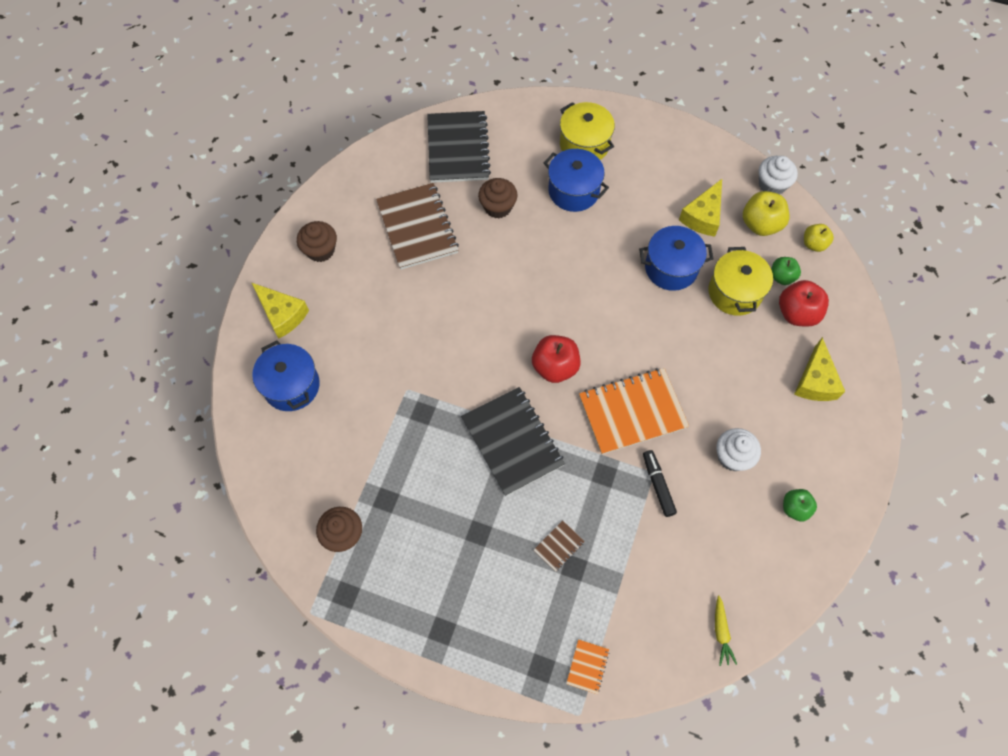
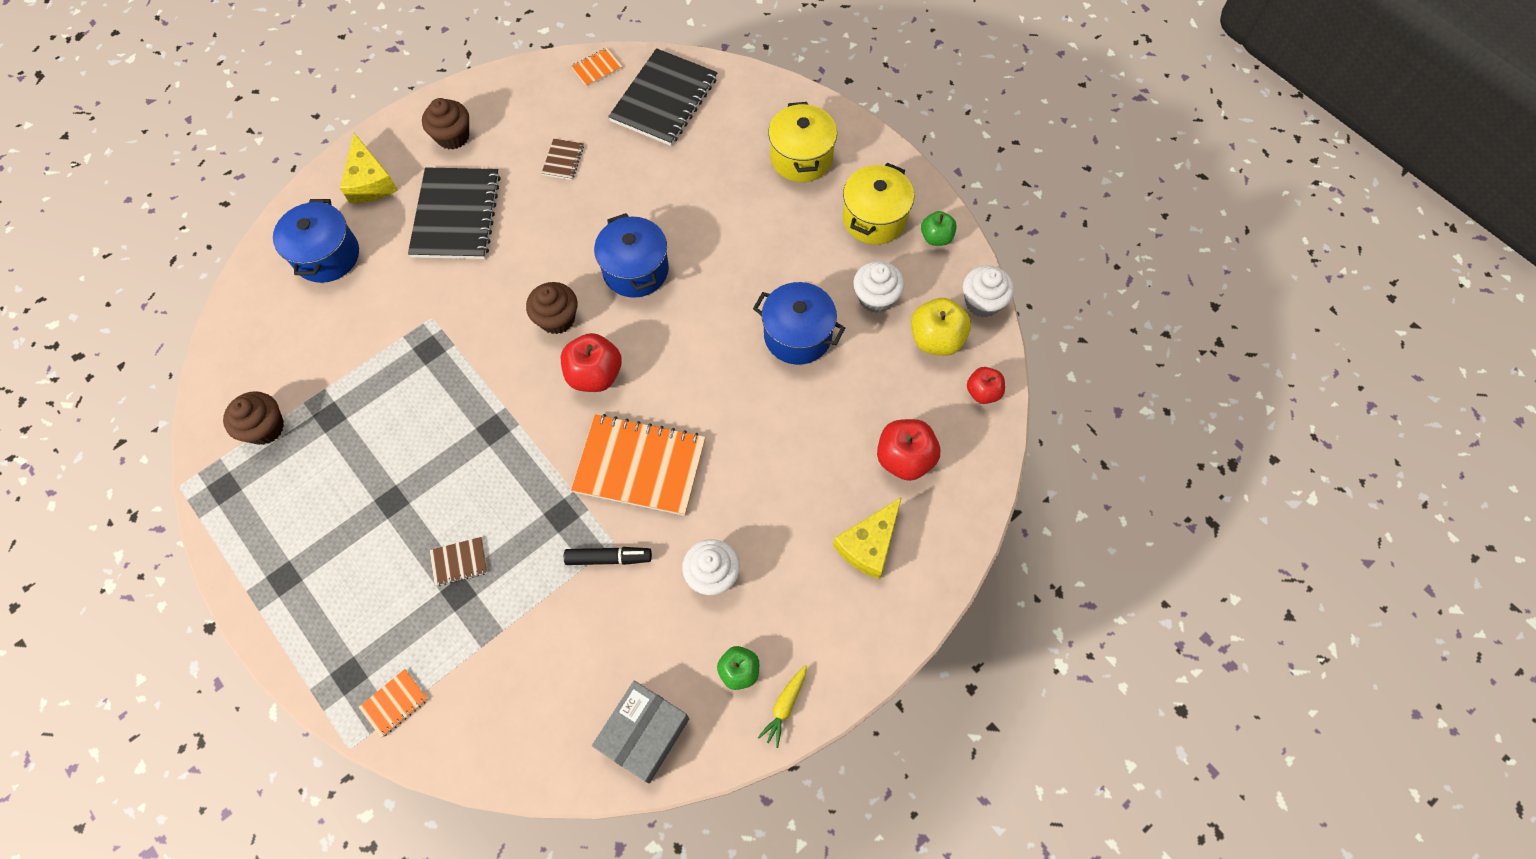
camera: 30 degrees right, 0 degrees up
(391, 149) = (597, 68): none -> orange notebook
(417, 227) = (563, 160): brown notebook -> brown notebook, size x0.43
(498, 207) = (660, 179): brown cupcake -> brown cupcake (557, 318)
(512, 442) = (494, 428): black notebook -> black notebook (456, 215)
(573, 191) = (753, 201): blue pot -> blue pot (635, 270)
(658, 485) = (609, 558): black marker -> black marker turned 75 degrees clockwise
(703, 216) = (876, 298): yellow cheese -> white cupcake
(721, 632) = (557, 755): yellow carrot -> yellow carrot (784, 706)
(734, 292) = (849, 398): yellow pot -> yellow pot (874, 218)
(765, 584) = (644, 733): none -> grey box
(781, 277) = (917, 409): green apple -> green apple (936, 237)
(814, 244) = (982, 392): yellow apple -> red apple

